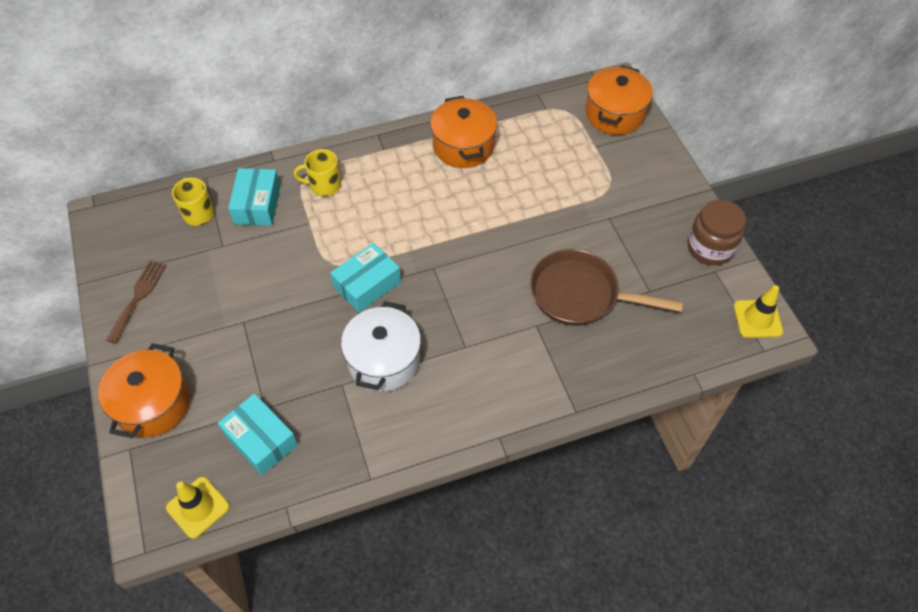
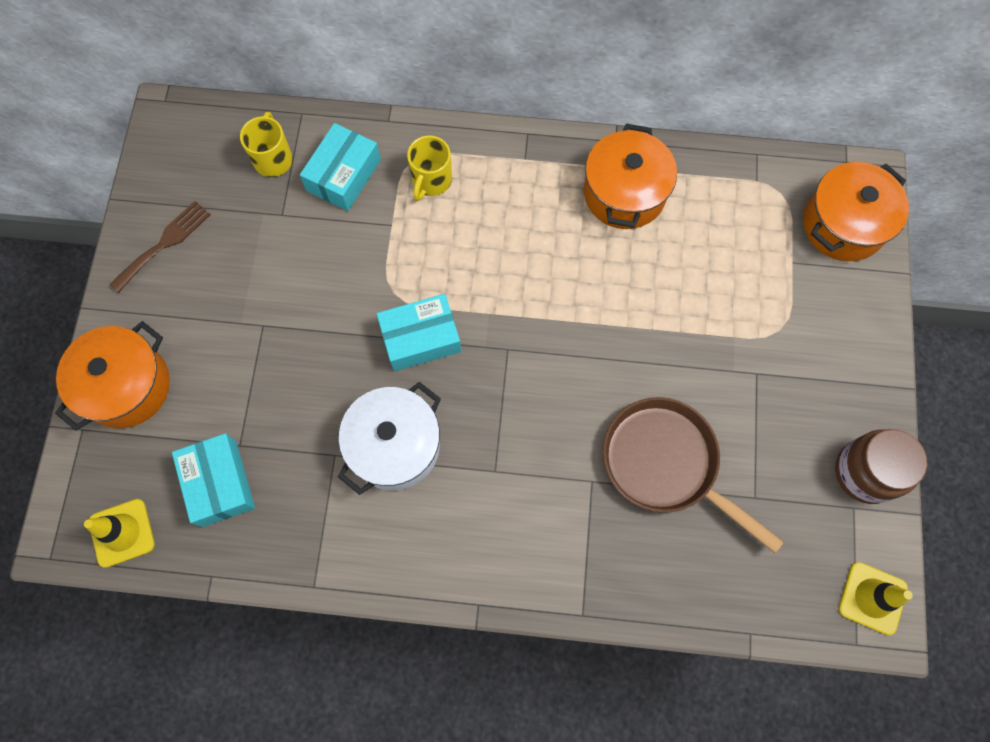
camera: 25 degrees right, 15 degrees up
(324, 185) = (431, 181): yellow mug -> yellow mug turned 90 degrees counterclockwise

